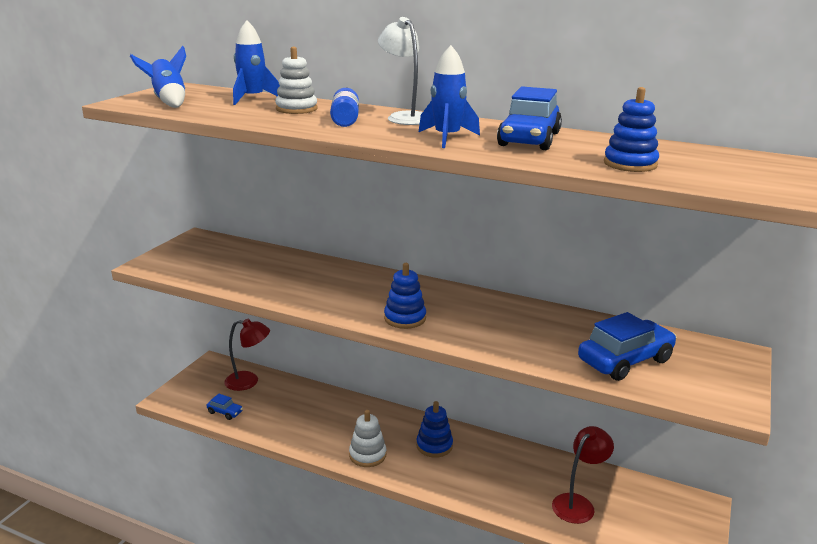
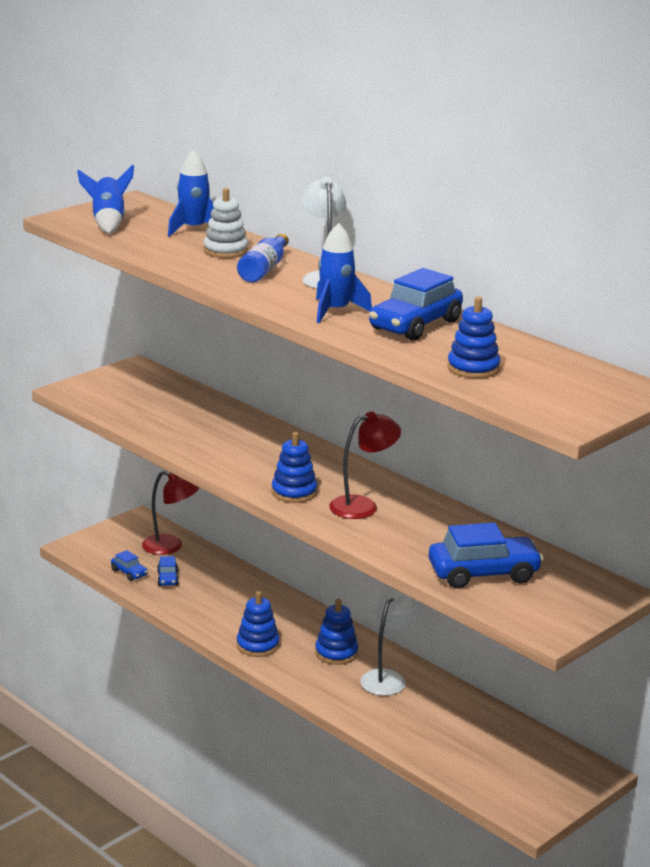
camera: 20 degrees right, 0 degrees up
(260, 410) = (167, 578): none -> blue car
(367, 455) = (257, 645): white stacking toy -> blue stacking toy
(488, 458) = (388, 678): none -> white lamp
(578, 503) = (454, 739): red lamp -> red lamp (363, 506)

